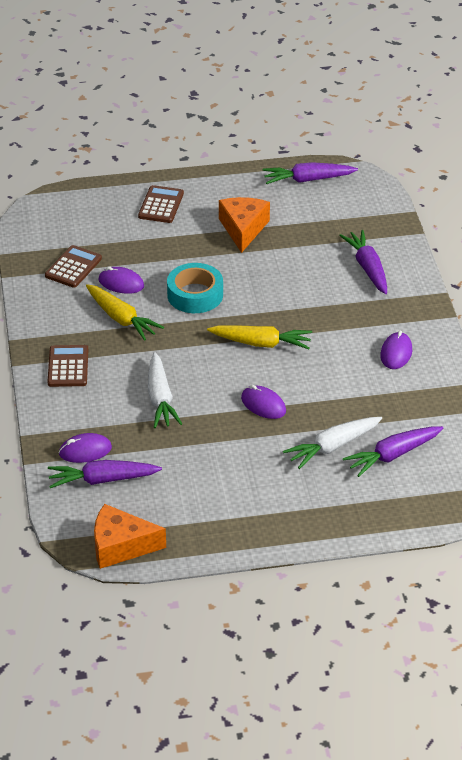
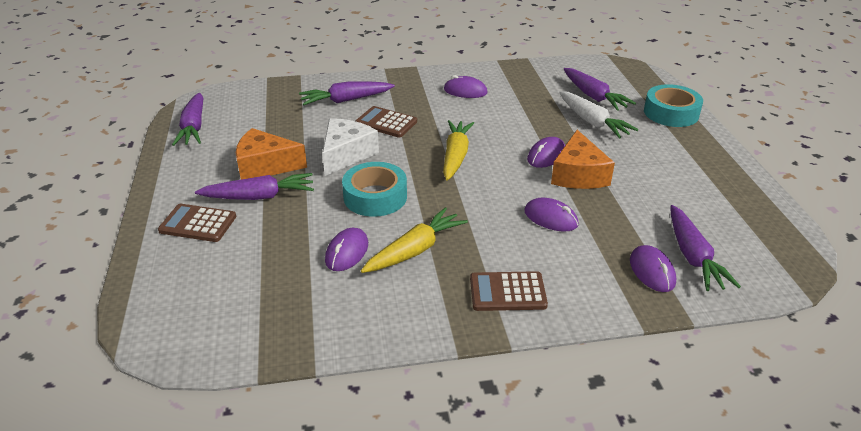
camera: 90 degrees left, 5 degrees down
(73, 267) = (307, 296): brown calculator -> brown calculator (386, 123)
(120, 546) = (783, 240): orange cheese -> orange cheese (578, 174)
(160, 398) = (550, 218): white carrot -> purple mouse
(197, 231) = (259, 196): none -> purple carrot
(263, 274) = (346, 154): none -> white cheese
(357, 515) = (671, 113): none -> turquoise tape

